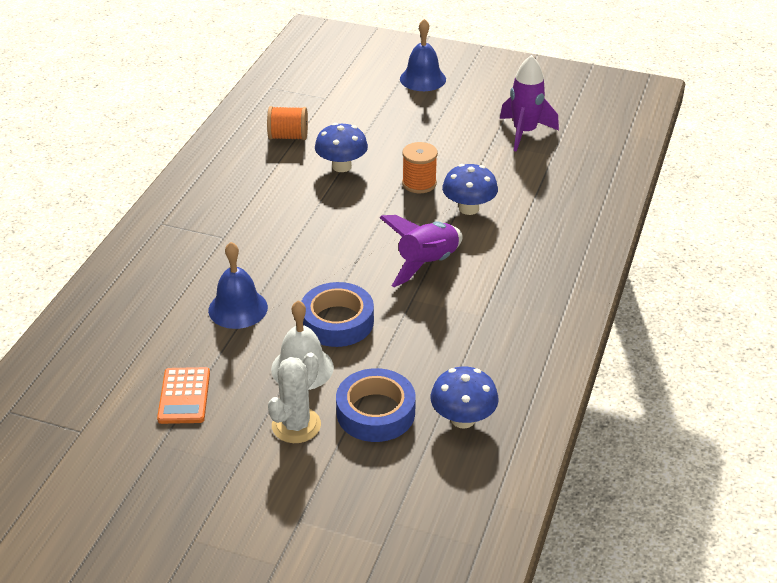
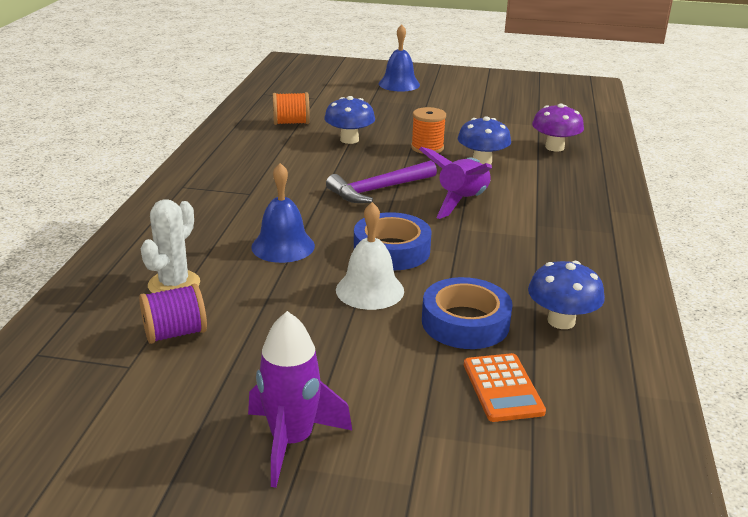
camera: 10 degrees left, 10 degrees down
(123, 400) = (175, 333): none -> purple spool
(184, 396) = (246, 324): orange calculator -> orange calculator (502, 388)
(296, 425) = (382, 341): white cactus -> white cactus (174, 284)
(349, 241) = (378, 189): none -> purple hammer
(524, 132) = (505, 112): purple rocket -> purple rocket (292, 441)
(555, 191) = (554, 147): none -> purple mushroom

